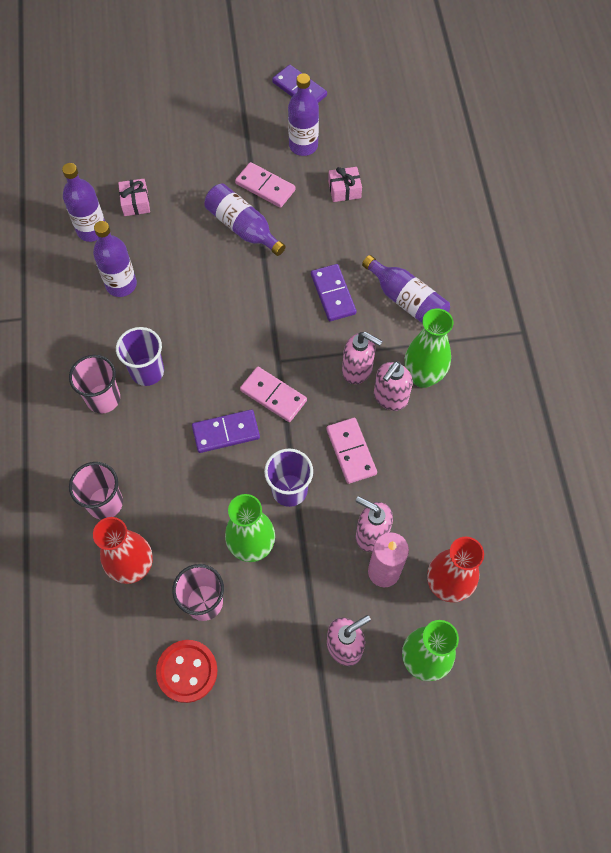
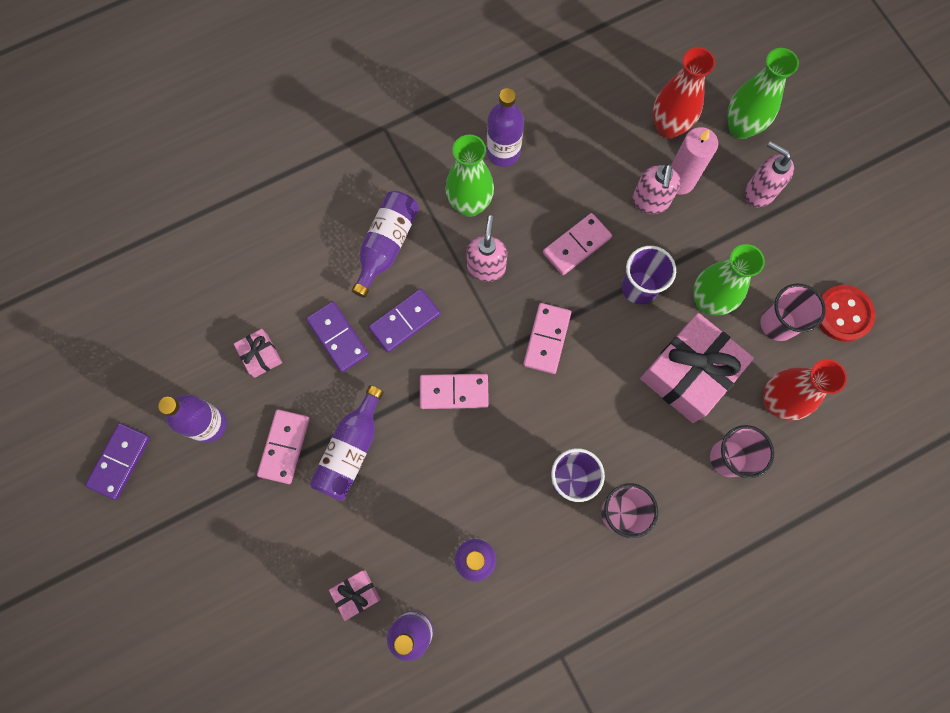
camera: 110 degrees left, 10 degrees up
(193, 501) = (689, 373): none -> pink gift
(226, 432) = (605, 370): purple domino -> purple domino (338, 337)
(258, 311) = (454, 392): none -> pink domino
(390, 398) = (505, 227): pink soap dispenser -> none
(467, 421) = (503, 152): none -> purple bottle

